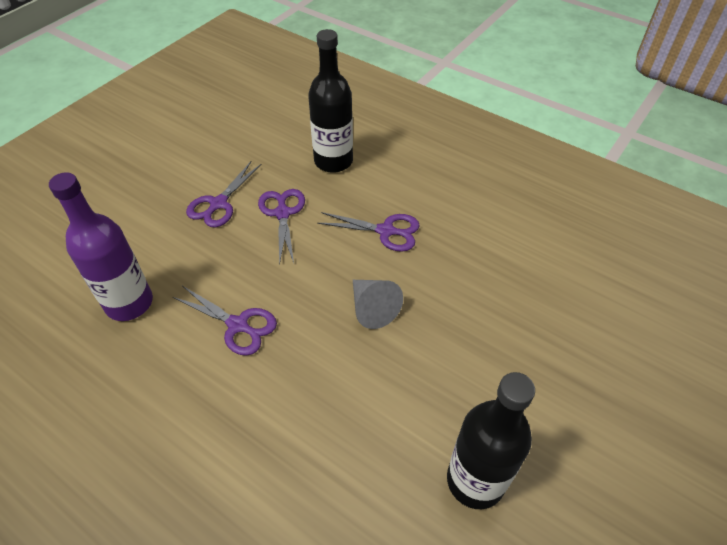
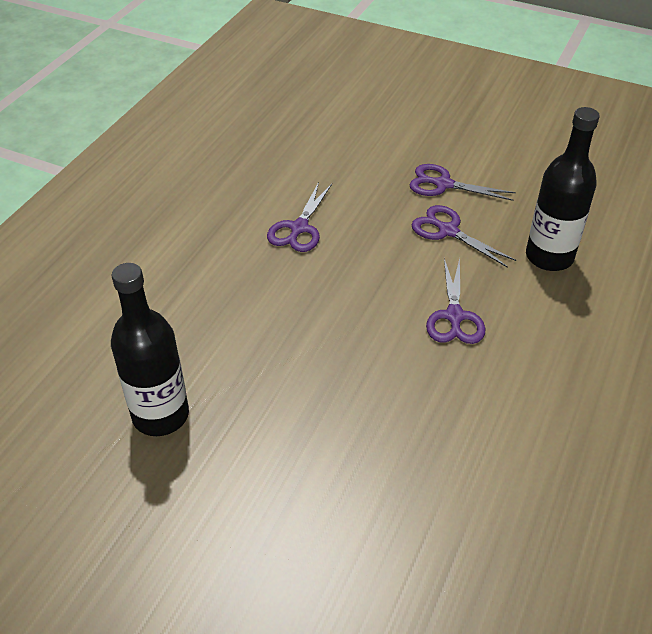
camera: 80 degrees right, 5 degrees down
(129, 303) = (307, 160): purple bottle -> none
(282, 213) = (448, 231): purple scissors -> purple scissors turned 120 degrees counterclockwise
(372, 308) = (341, 318): grey cone -> none

